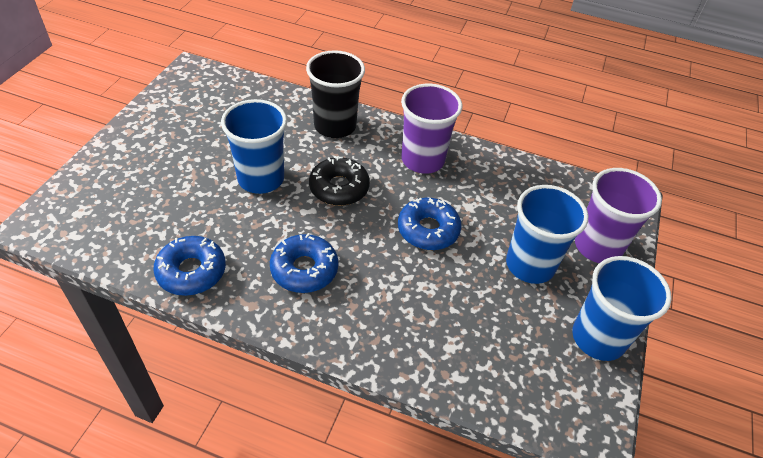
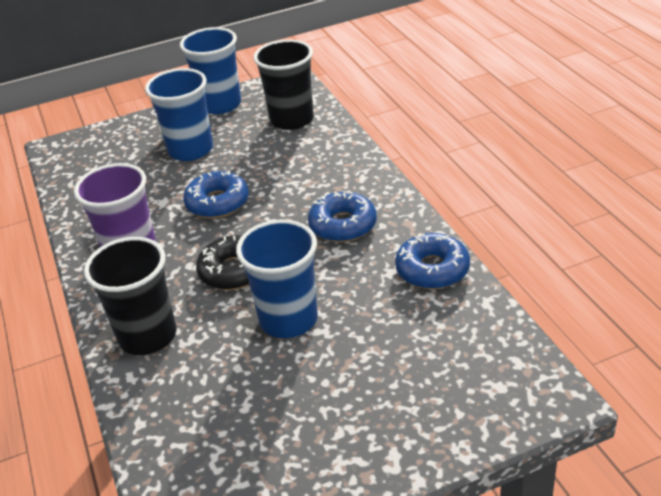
camera: 125 degrees left, 10 degrees down
(503, 365) = (292, 120): none -> black cup
(597, 246) = (132, 137): purple cup -> none

